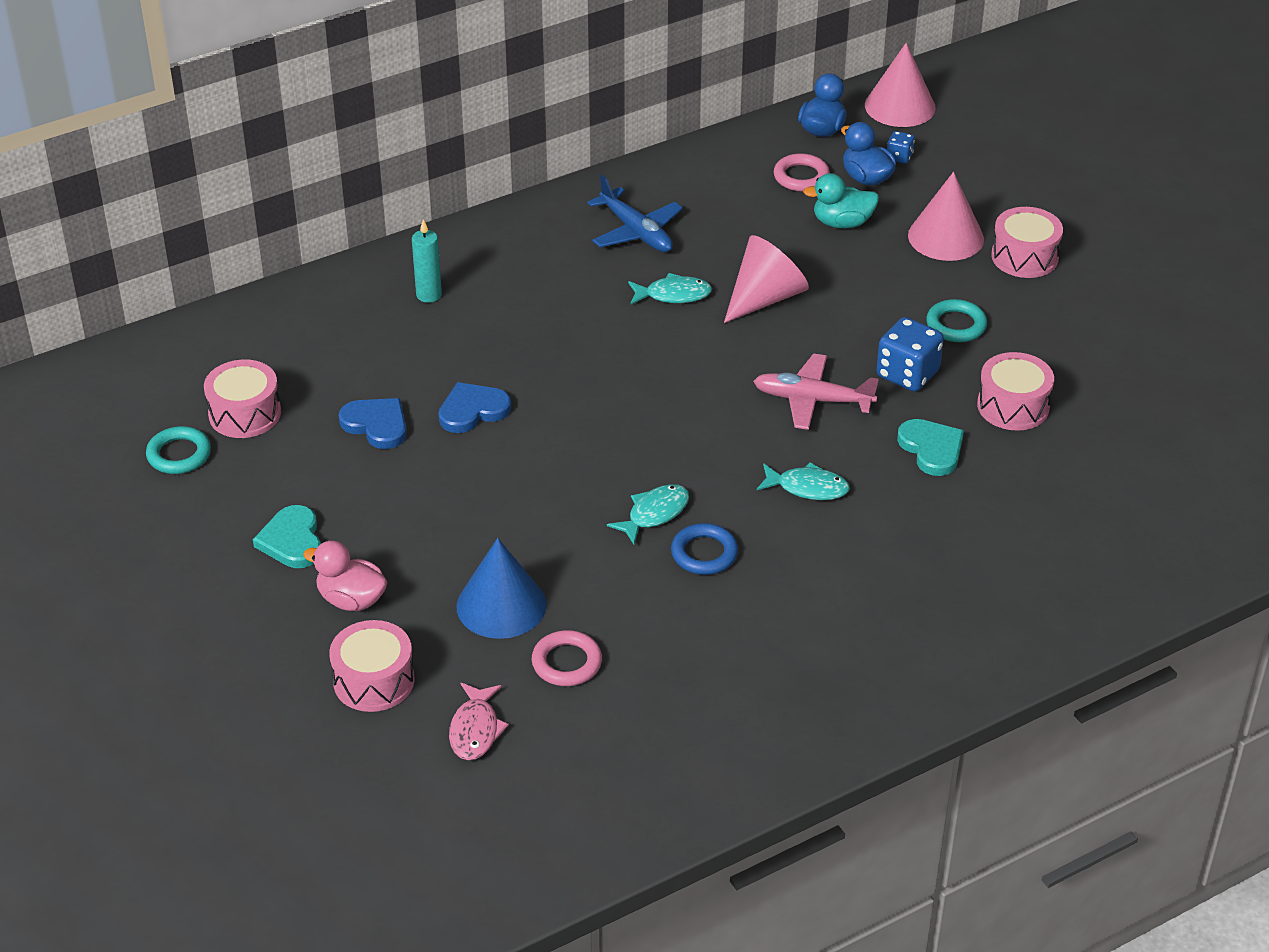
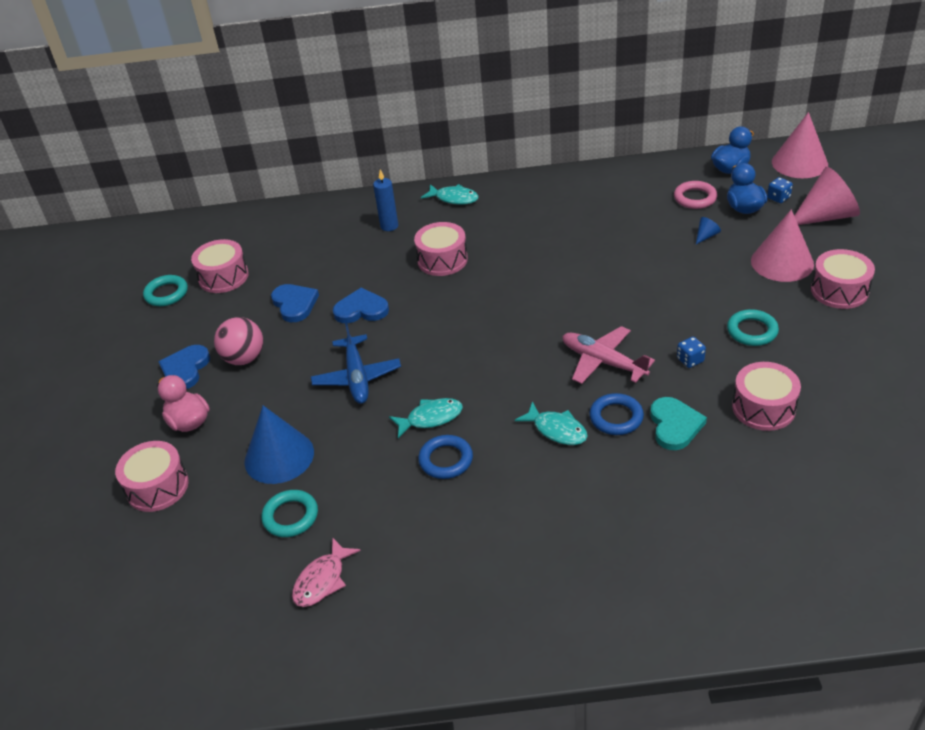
camera: 30 degrees right, 0 degrees up
(292, 540) = (185, 369): turquoise heart -> blue heart
(362, 507) = (244, 358): none -> pink ball
(429, 295) = (389, 226): turquoise candle -> blue candle
(475, 730) = (192, 549): pink fish -> pink fish (322, 580)
(533, 324) = (442, 260): none -> pink drum
(567, 663) = (290, 516): pink ring -> turquoise ring
(636, 232) = (553, 213): blue plane -> blue plane (357, 377)
(673, 295) = (550, 261): turquoise fish -> turquoise fish (454, 198)
(765, 298) = (615, 277): pink cone -> pink cone (825, 216)
(842, 223) = (706, 236): turquoise duck -> blue cone
(864, 457) = (616, 417): none -> blue ring
(907, 374) = (690, 360): blue dice -> blue dice, size x0.51

